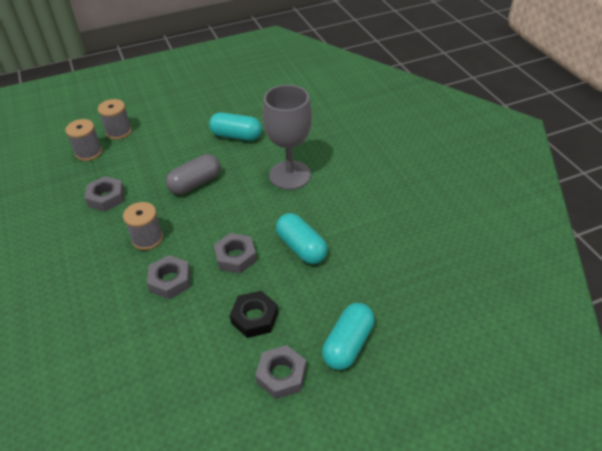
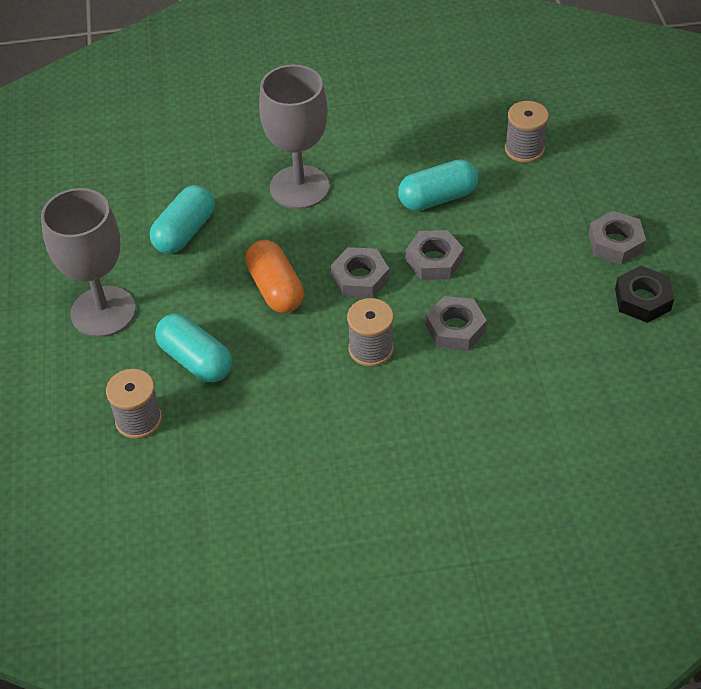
camera: 75 degrees left, 5 degrees up
(106, 197) = (264, 396): grey nut -> grey nut (360, 278)
(119, 132) = (99, 378): grey spool -> grey spool (524, 149)
(167, 121) = (103, 312): none -> grey goblet
(195, 183) = (275, 289): grey capsule -> orange capsule
(254, 318) = (534, 255): black nut -> black nut (642, 299)
(348, 344) = (587, 185): turquoise capsule -> turquoise capsule (195, 360)

